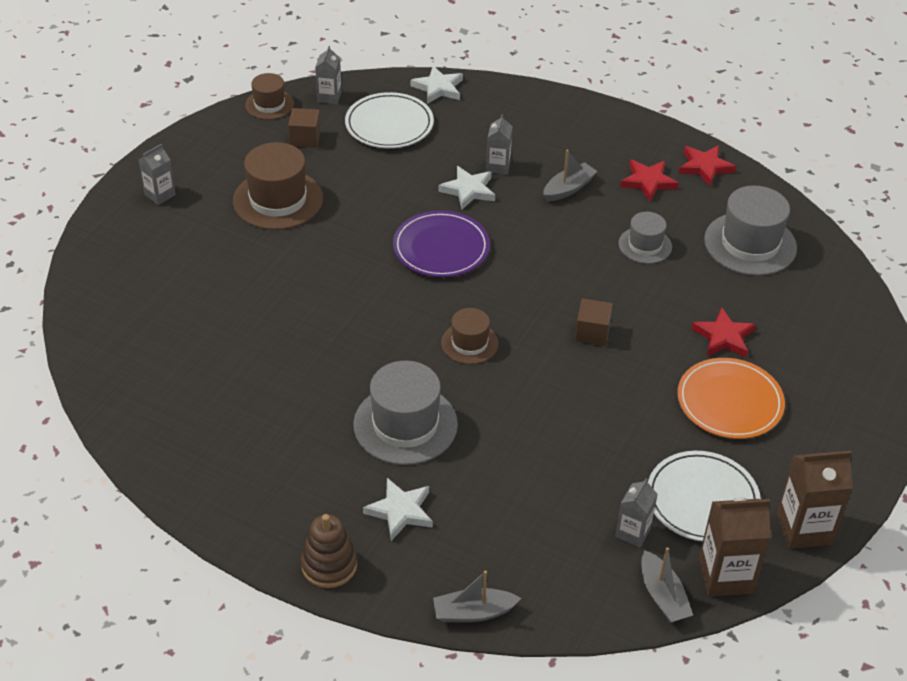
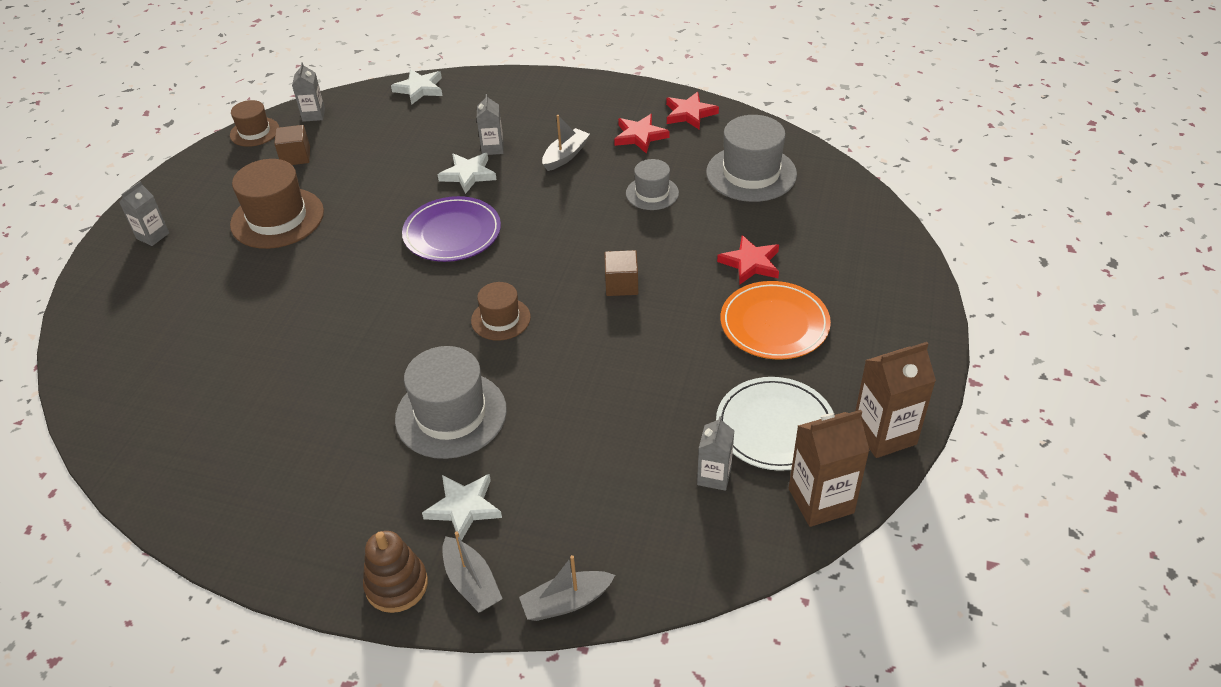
camera: 10 degrees left, 0 degrees up
(389, 124) = (378, 129): white plate -> none
(662, 596) = (762, 537): grey boat -> grey boat (471, 582)

